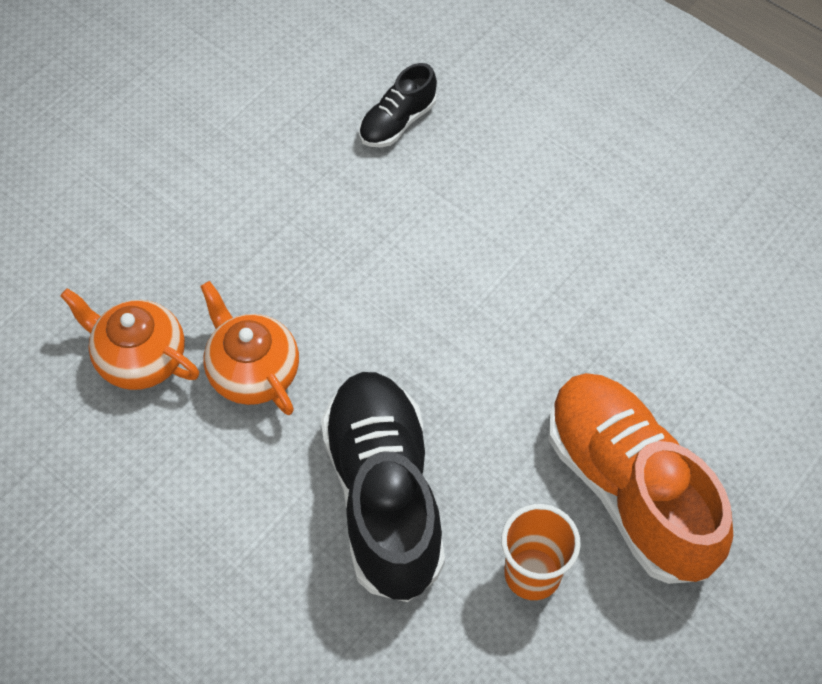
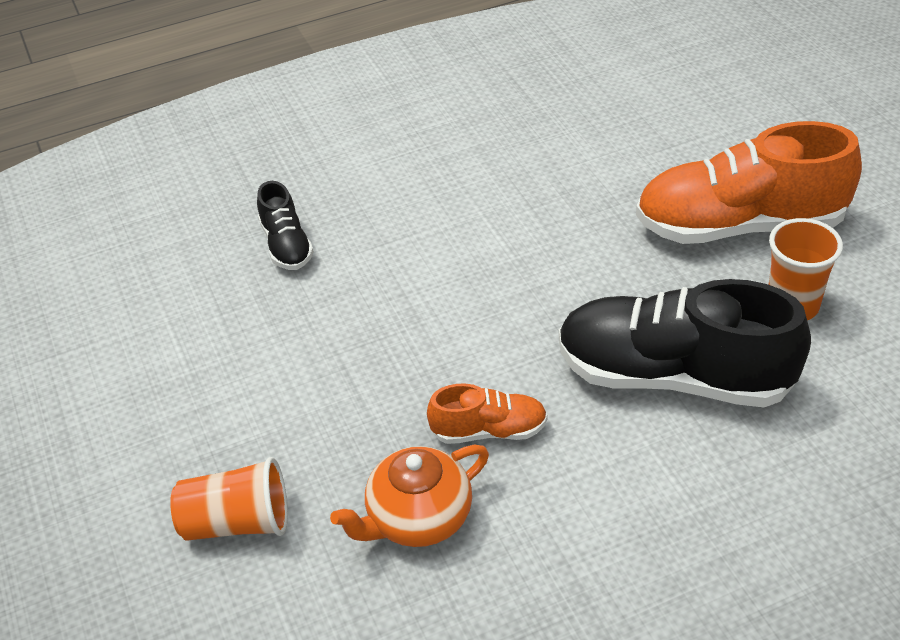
camera: 60 degrees left, 15 degrees down
(86, 237) = (237, 522): none -> orange cup
(253, 371) = (489, 431): orange teapot -> orange shoe

